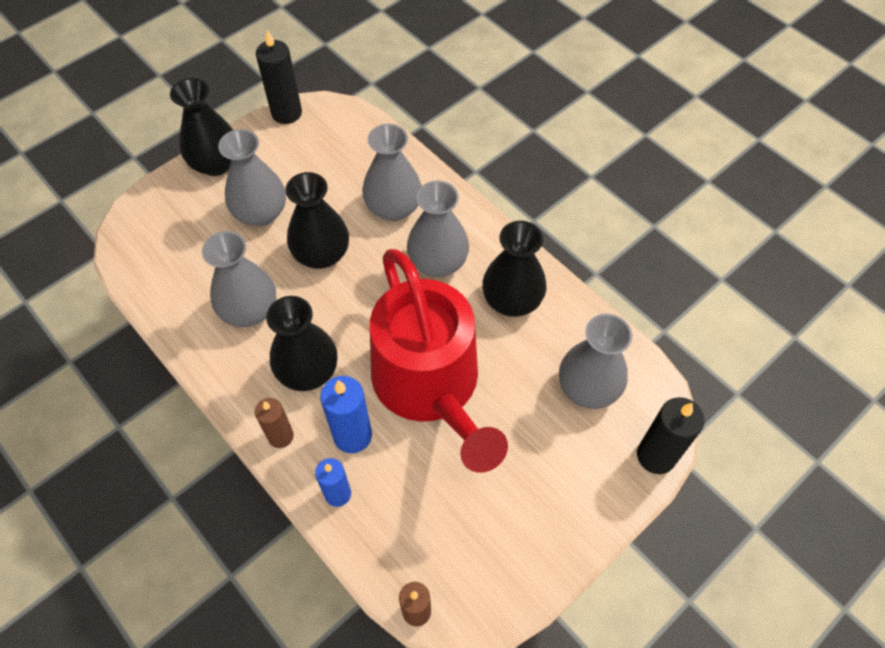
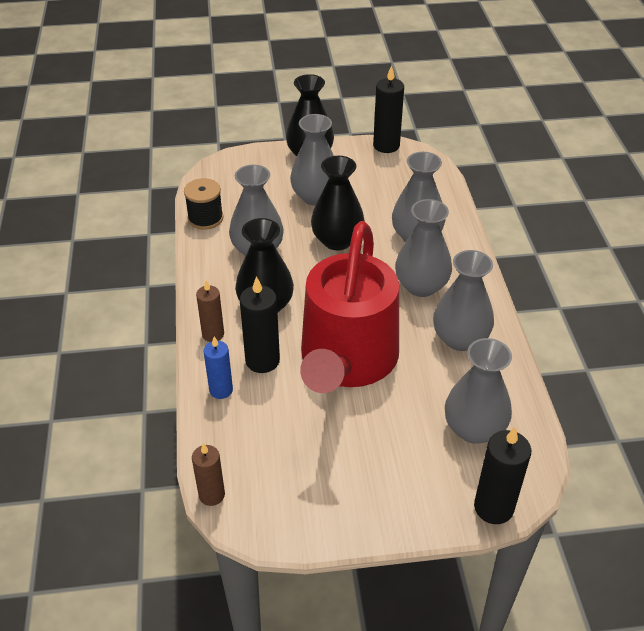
camera: 35 degrees right, 15 degrees down
(163, 302) = (205, 218): none -> black spool
(352, 435) = (262, 360): blue candle -> black candle
(512, 300) = (460, 338): black vase -> grey vase

